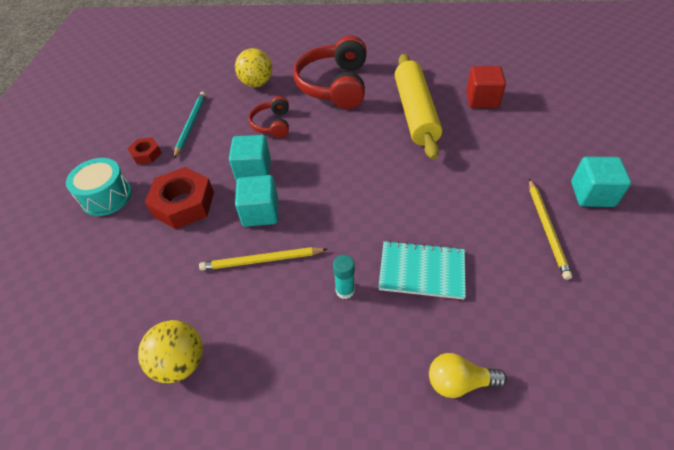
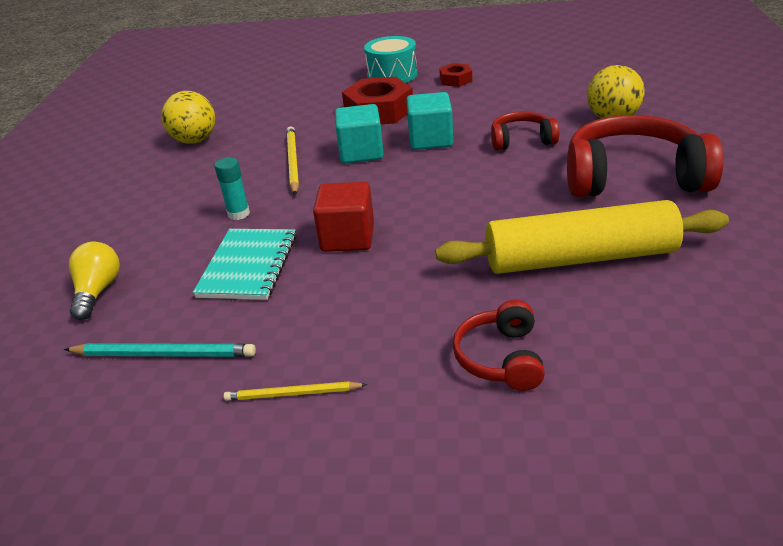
camera: 90 degrees right, 15 degrees down
(191, 124) = (511, 93): turquoise pencil -> turquoise pencil (164, 354)
(482, 99) = (648, 342): red cube -> red cube (347, 238)
(501, 146) = (500, 358): none -> red headphones
(547, 229) = (292, 394): yellow pencil -> yellow pencil, size x0.66
(592, 194) = (366, 474): turquoise cube -> none

